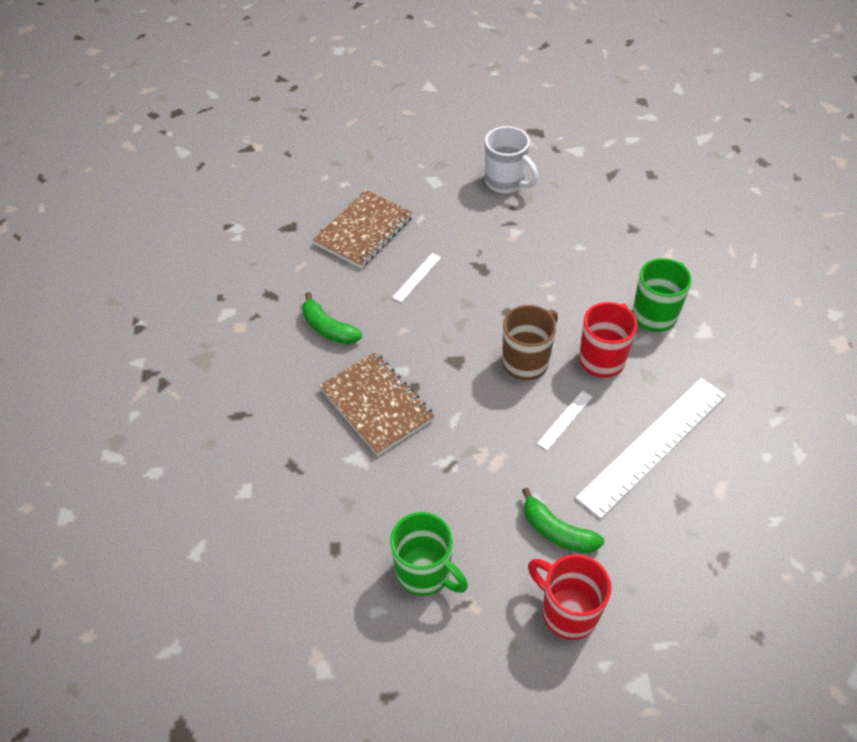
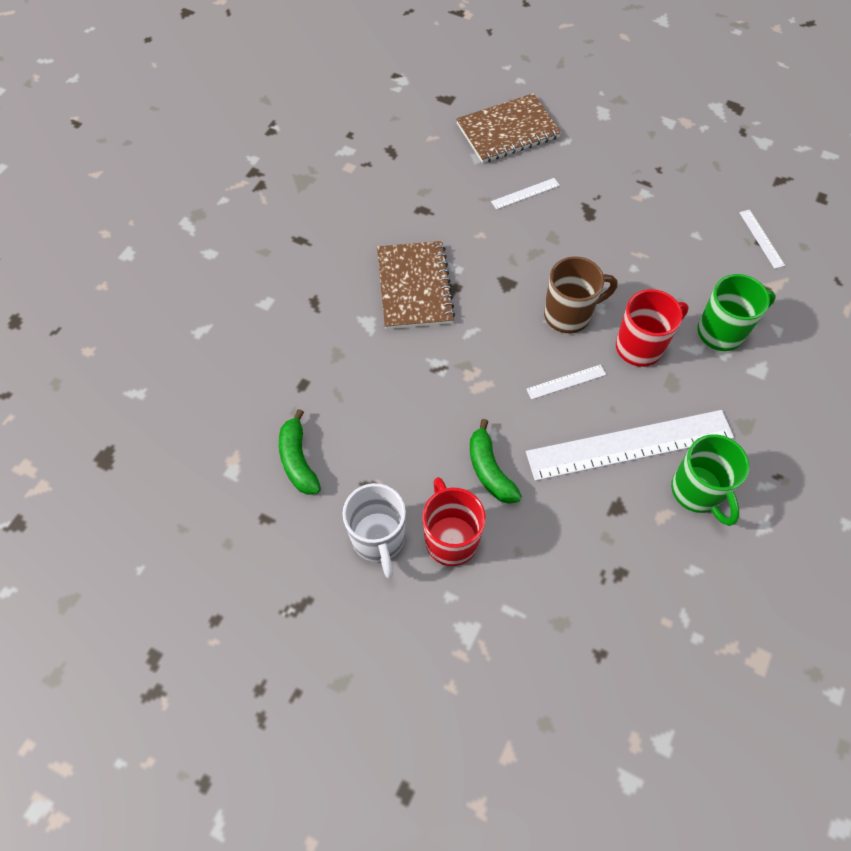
camera: 30 degrees right, 10 degrees up
(328, 328) = (419, 202): green banana -> green banana (298, 460)
(425, 573) = (358, 442): green mug -> green mug (697, 492)
(506, 182) = (670, 143): white mug -> white mug (378, 539)
(630, 226) = (761, 238): none -> white ruler

